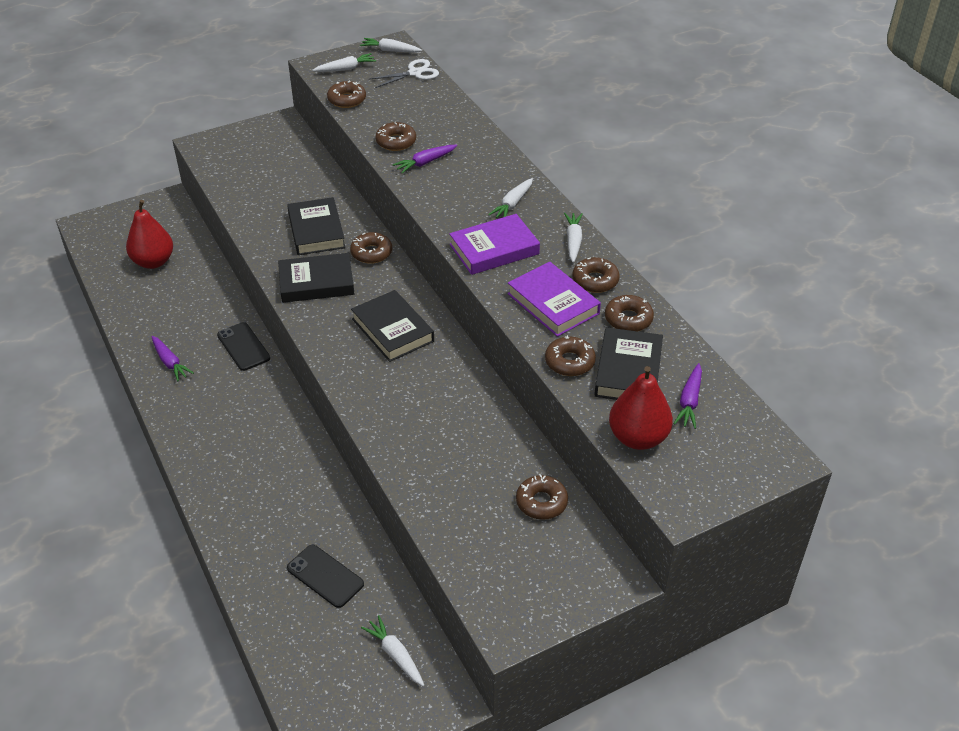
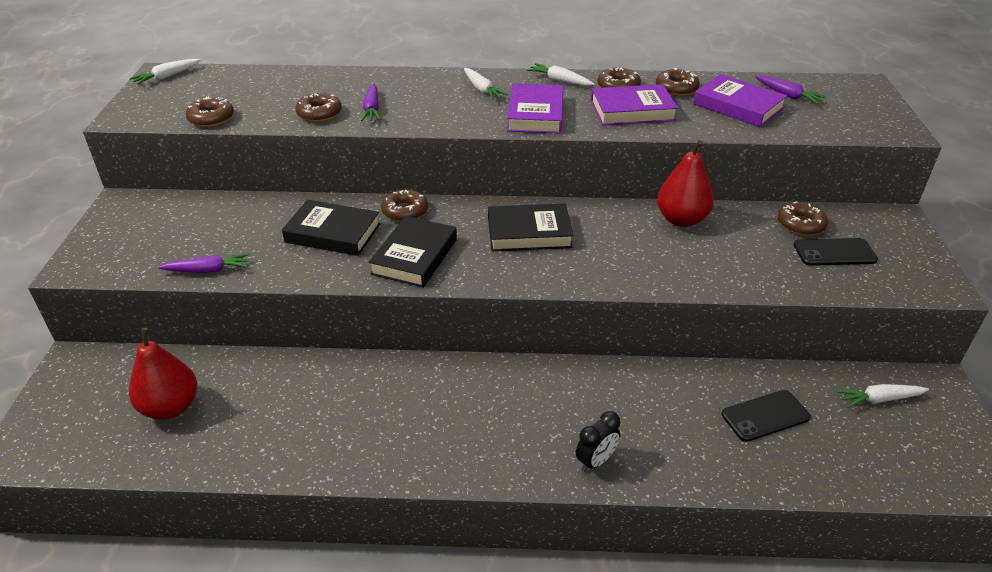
camera: 60 degrees left, 5 degrees down
(170, 362) = (365, 444): purple carrot -> purple carrot (208, 270)
(217, 486) = (595, 461): none -> black clock
(243, 347) = (395, 375): black phone -> black phone (834, 252)
(345, 69) = (157, 105): white carrot -> none
(414, 73) = (224, 76): white scissors -> none
(569, 362) = (711, 125): brown donut -> none
(628, 371) = (738, 106): black book -> purple book
(638, 438) = (818, 125): red pear -> red pear (681, 220)

